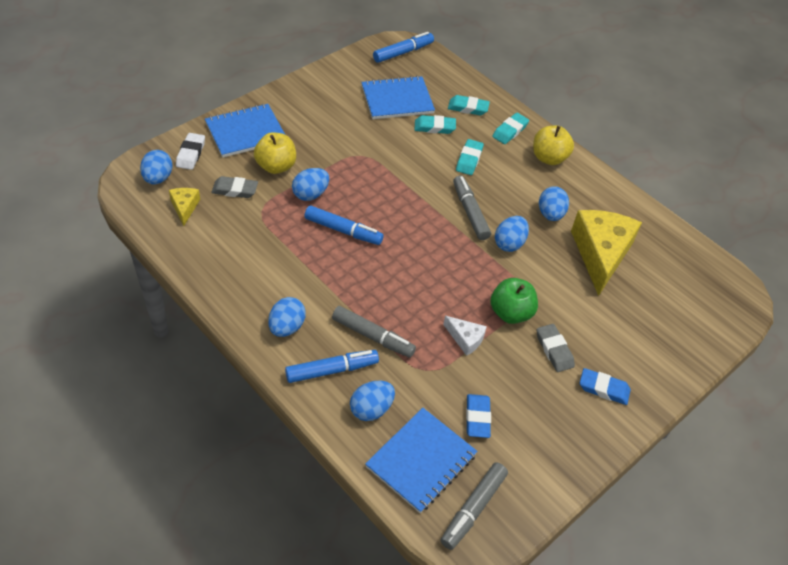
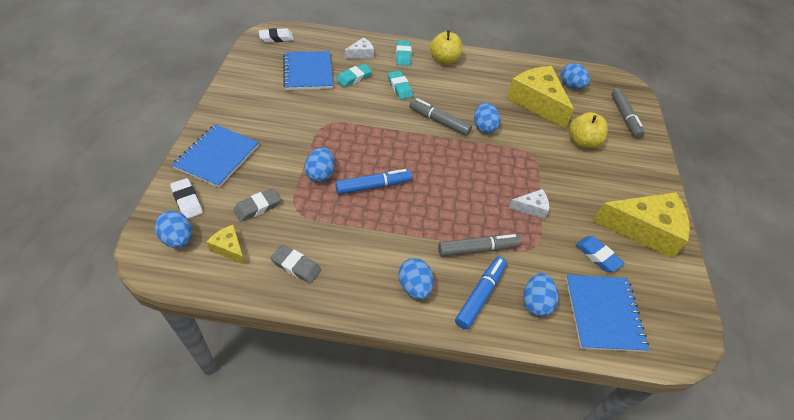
camera: 40 degrees left, 0 degrees up
(276, 166) = (271, 169): yellow apple -> yellow apple (582, 142)
(397, 100) = (308, 72): blue notebook -> blue notebook turned 45 degrees counterclockwise
(403, 52) = (276, 38): blue marker -> white eraser
(468, 108) = (361, 54): turquoise eraser -> white cheese
(473, 509) = (665, 320): grey marker -> grey marker (625, 117)
(510, 313) = (535, 172): green apple -> none
(550, 214) = (484, 94): blue egg -> blue egg (571, 86)
(554, 350) = (583, 179): grey eraser -> grey eraser (296, 266)
(557, 432) = (644, 230): none -> yellow cheese
(603, 389) = (632, 184): blue eraser -> none

